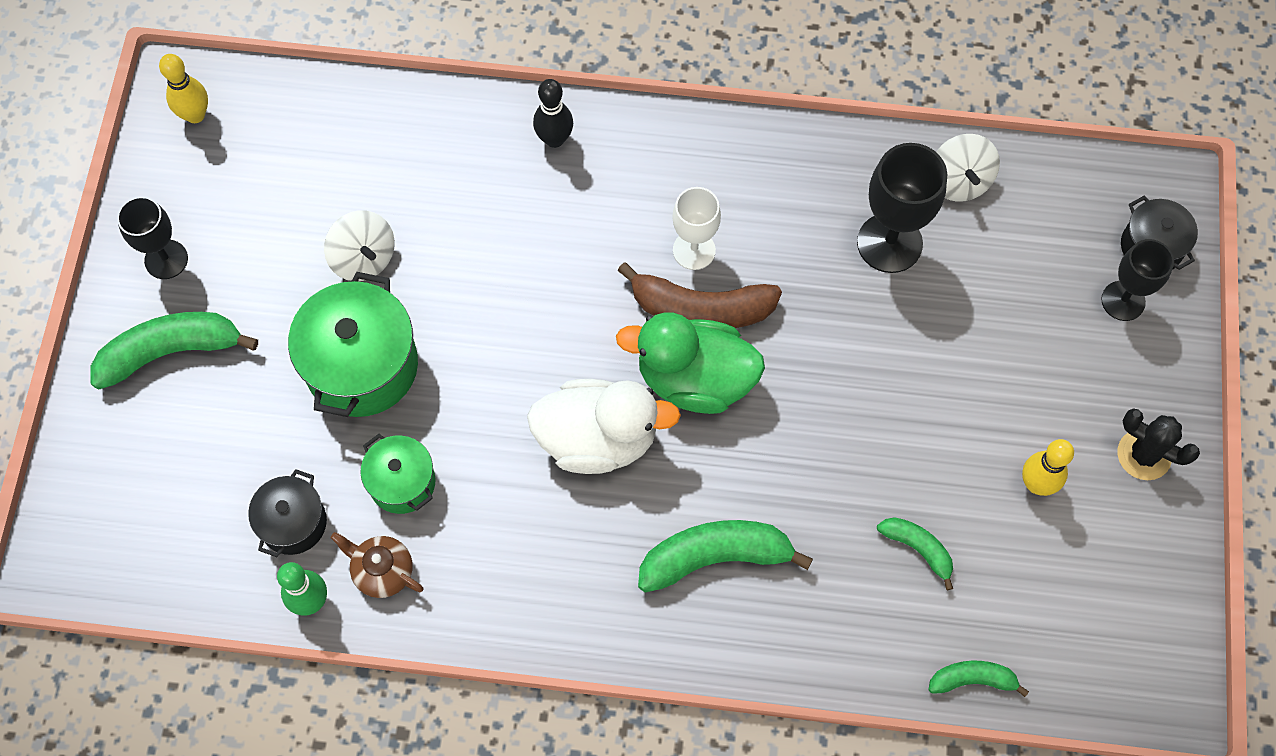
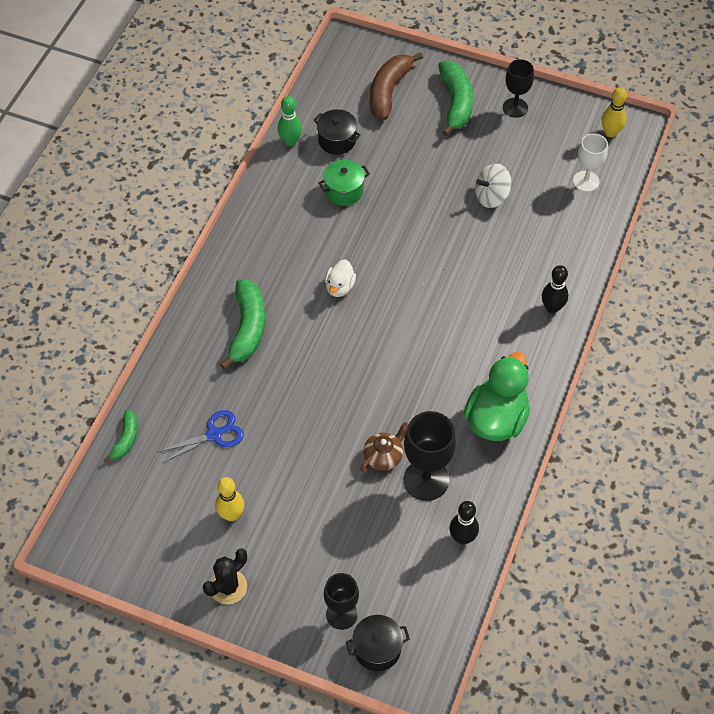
camera: 105 degrees right, 10 degrees down
(362, 366) = (421, 184): green pot -> none
(382, 571) = (296, 174): brown teapot -> brown teapot (384, 456)
(598, 439) = (340, 287): white duck -> white duck, size x0.51
(694, 250) = (451, 365): white goblet -> white goblet (586, 181)
(694, 379) = (362, 344): green duck -> green duck (496, 419)
(701, 308) = (409, 359): brown banana -> brown banana (389, 91)
(918, 549) = (214, 434): green banana -> blue scissors
(959, 181) = (462, 538): white spinning top -> black bowling pin

